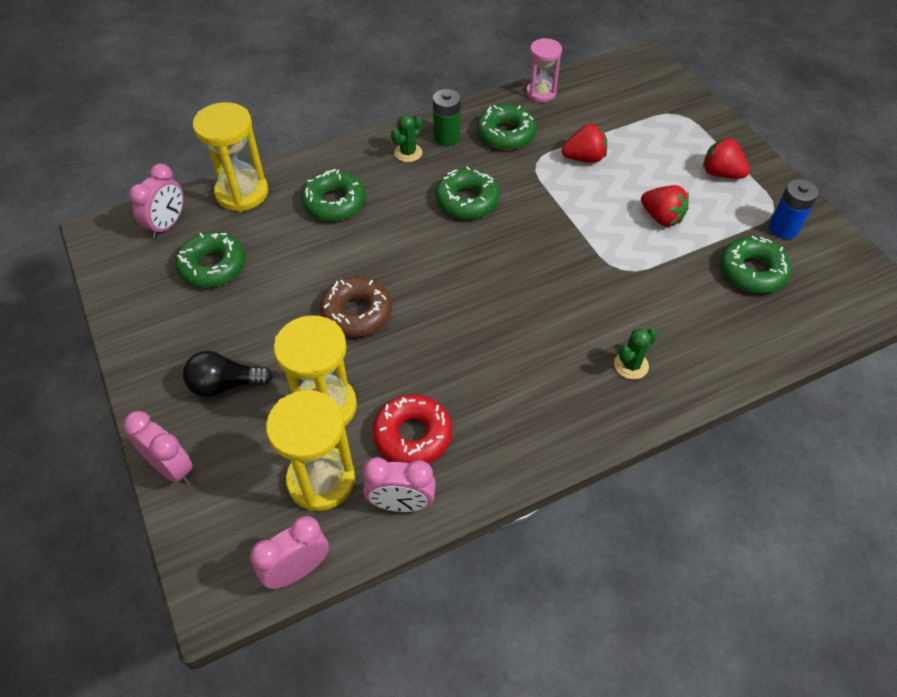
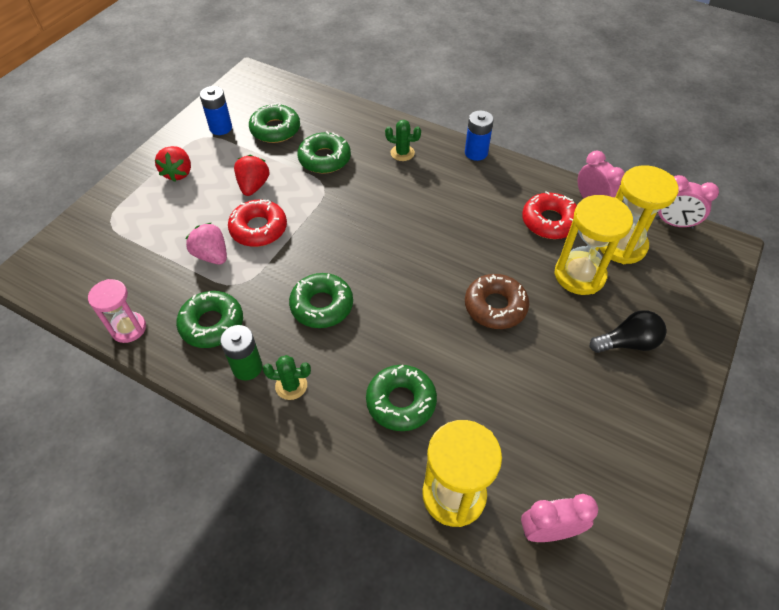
camera: 125 degrees left, 0 degrees up
(171, 468) = (704, 325): pink clock -> none
(212, 266) = (551, 443): green donut -> green donut (324, 159)
(225, 385) = (627, 343): black light bulb -> black light bulb turned 60 degrees counterclockwise
(579, 441) = (476, 153): none -> blue battery
(584, 158) = (212, 255): red strawberry -> pink strawberry
(595, 198) = (258, 229): none -> red donut

